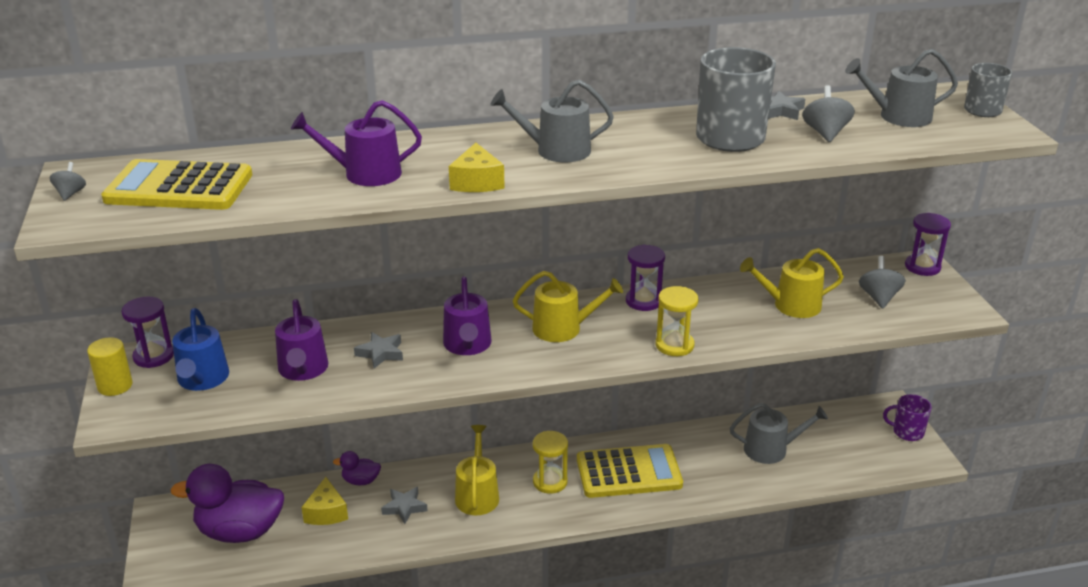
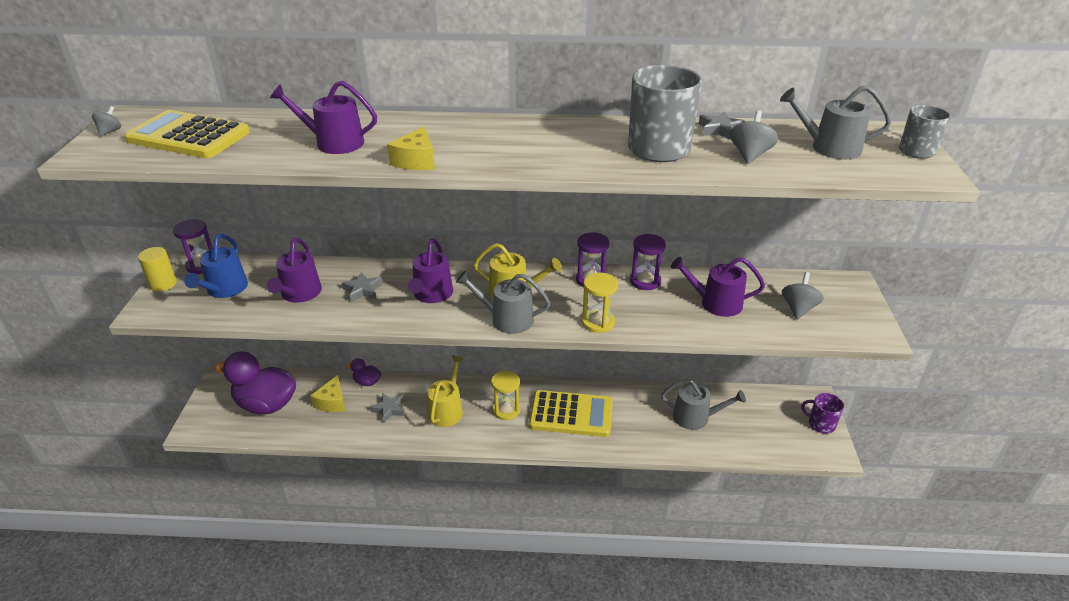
camera: 15 degrees right, 5 degrees up
(556, 150) = (500, 142): grey watering can -> grey watering can (507, 319)
(791, 305) = (716, 303): yellow watering can -> purple watering can
(922, 267) = (851, 286): purple hourglass -> purple hourglass (645, 281)

